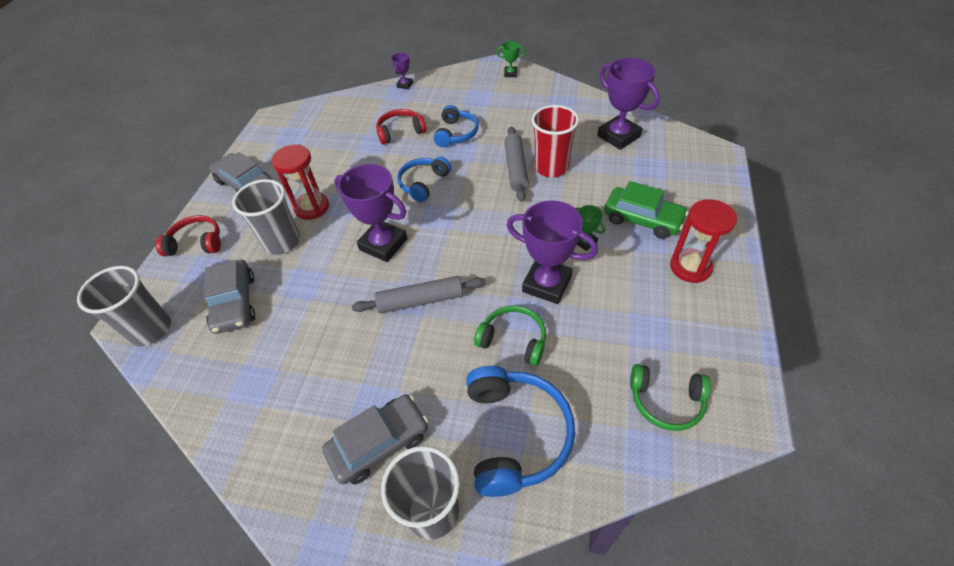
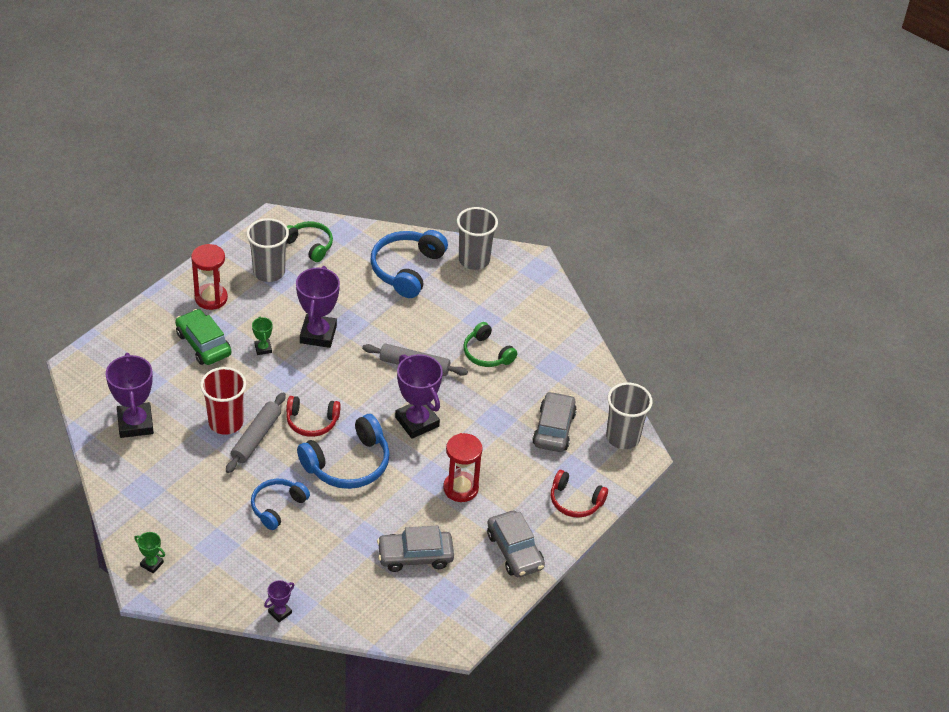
camera: 160 degrees left, 5 degrees down
(282, 242) = (499, 465): grey cup -> grey cup (269, 272)
(379, 443) = (487, 299): grey car -> grey car (415, 556)
(400, 132) = (330, 539): red headphones -> red headphones (311, 422)
(423, 183) = (348, 464): blue headphones -> blue headphones, size x1.58
(513, 340) = (370, 313): green headphones -> green headphones (487, 353)
(546, 284) = (318, 334): purple trophy -> purple trophy turned 45 degrees clockwise

